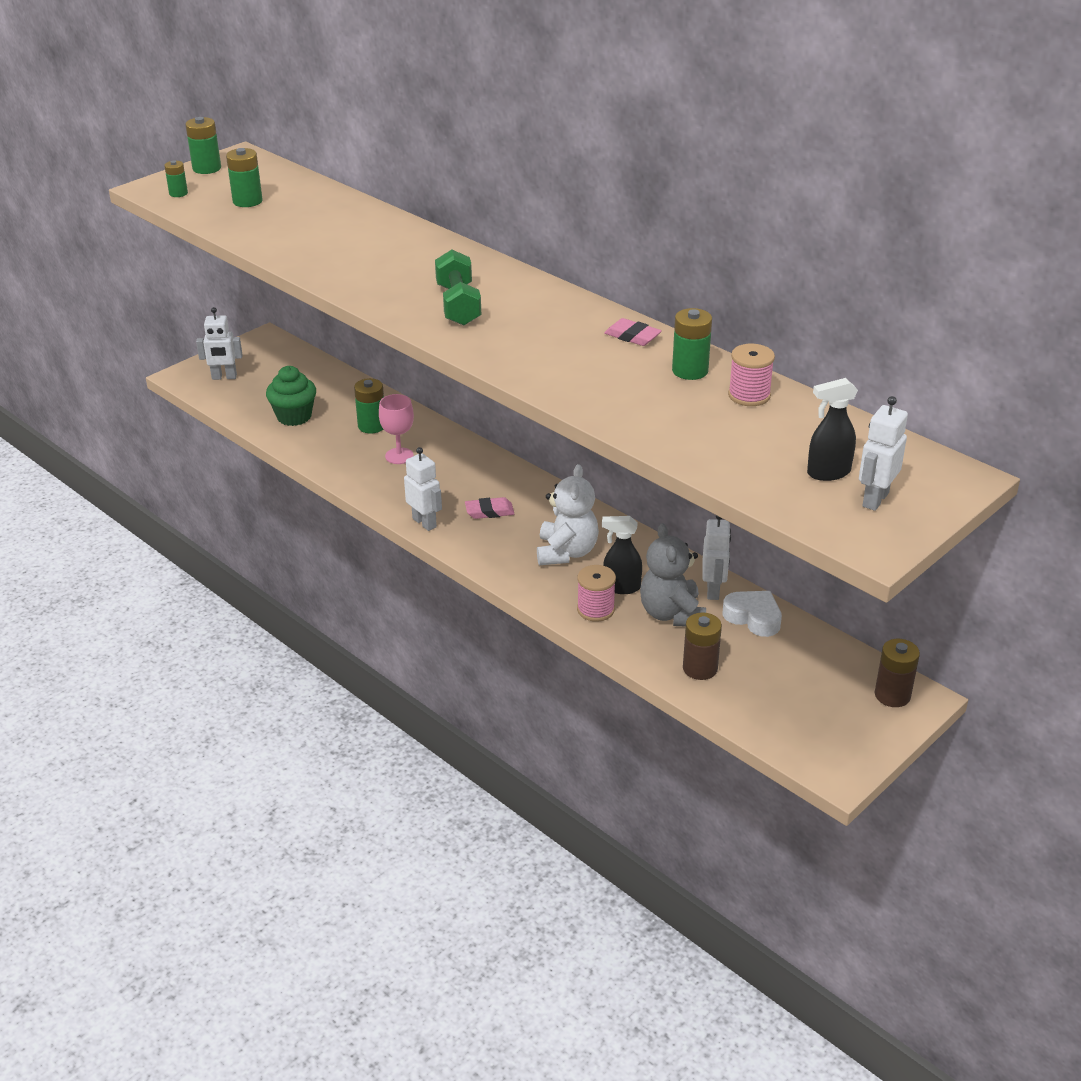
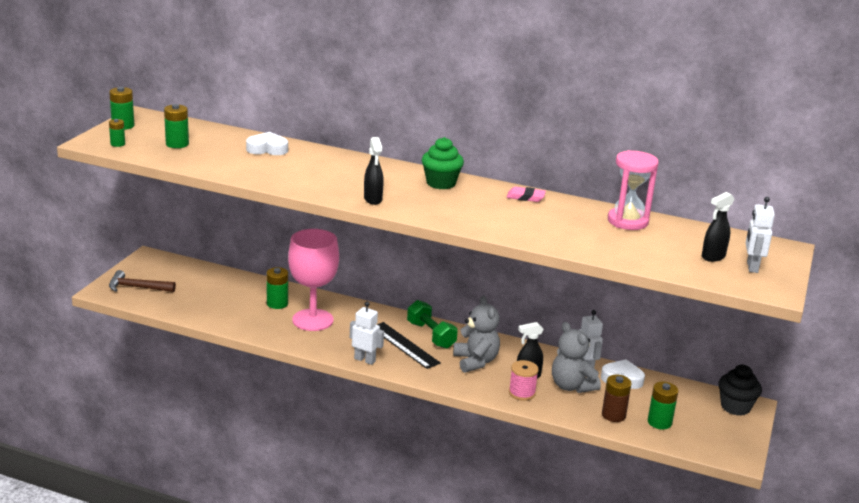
camera: 25 degrees left, 10 degrees down
(224, 377) = (137, 287): white robot -> brown hammer
(294, 416) = (213, 306): green cupcake -> green cupcake (441, 183)
(351, 221) = (267, 149): none -> white heart
(399, 456) = (312, 320): pink goblet -> pink goblet, size x1.92
(419, 311) = (373, 199): none -> black spray bottle
(458, 305) = (395, 192): green dumbbell -> green dumbbell (431, 335)
(489, 511) = (404, 345): pink eraser -> black ruler
(566, 552) = (475, 361): white teddy bear -> grey teddy bear
(690, 371) = (579, 212): green battery -> green battery (659, 422)
(749, 395) = (627, 221): pink spool -> pink hourglass
(892, 695) = (735, 407): brown battery -> black cupcake

